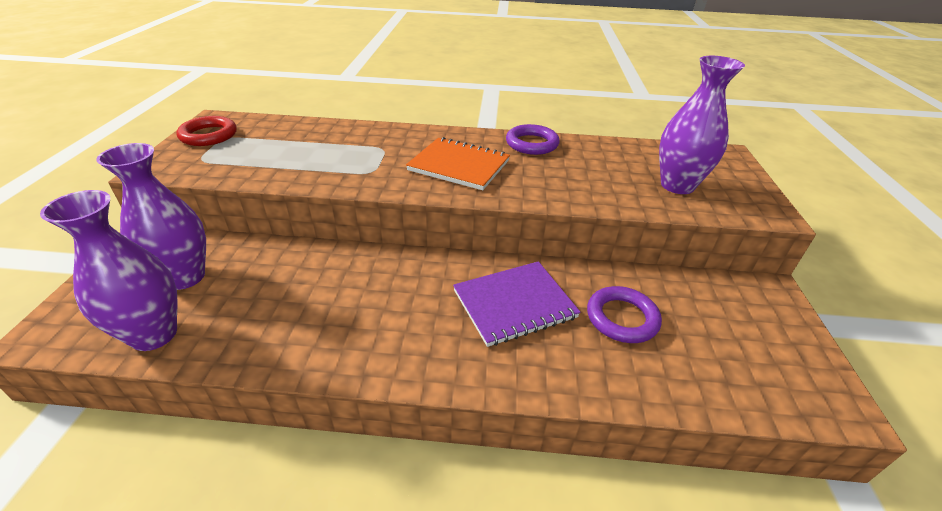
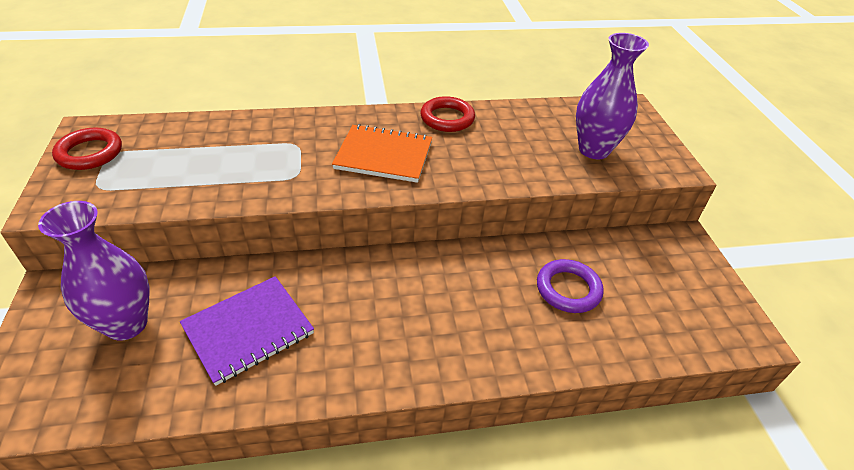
camera: 15 degrees left, 5 degrees up
(154, 334) = (125, 393): purple vase -> none
(514, 304) = (471, 293): purple notebook -> purple notebook (248, 330)
(532, 144) = (447, 118): purple ring -> red ring

